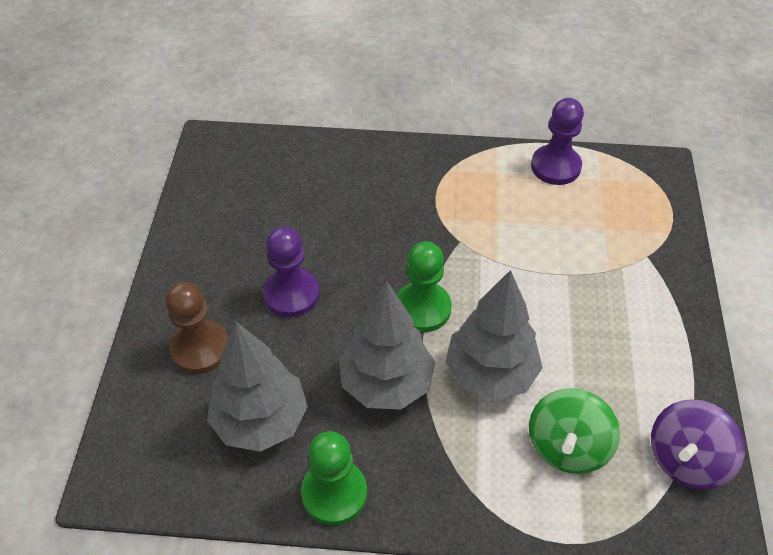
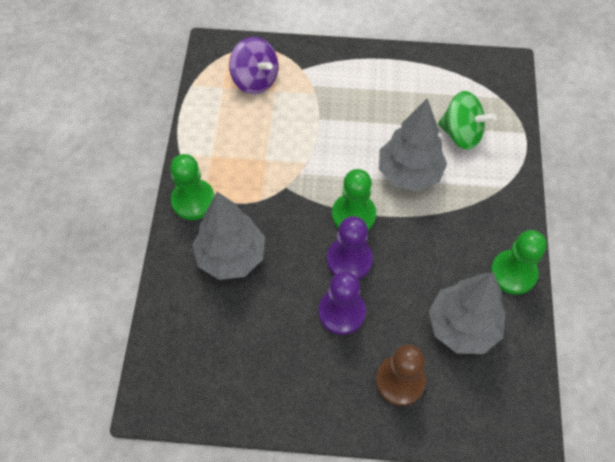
camera: 90 degrees left, 10 degrees up
(386, 383) = (422, 240): grey tree -> grey tree (231, 256)
(436, 161) = (193, 200): none -> green pawn
(555, 166) = (207, 115): purple pawn -> purple pawn (349, 260)
(686, 459) = (463, 73): purple spinning top -> purple spinning top (255, 80)

